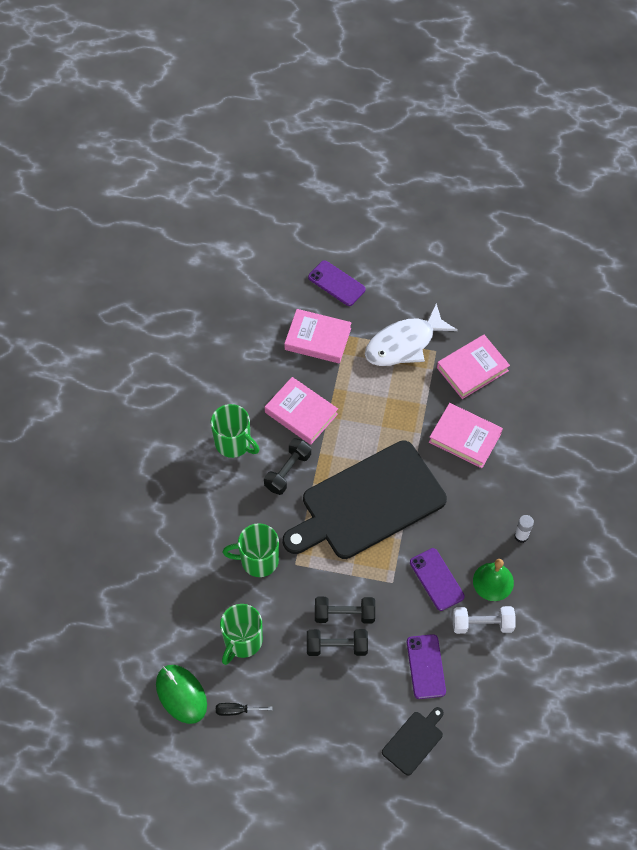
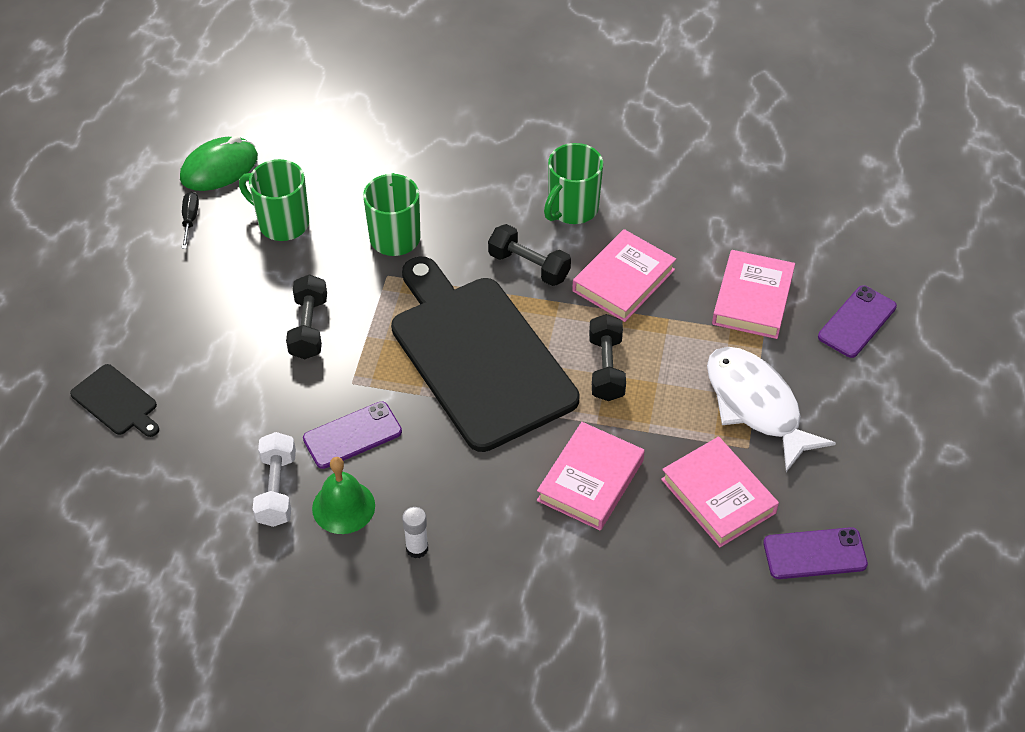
camera: 90 degrees right, 10 degrees down
(337, 646) = (263, 319): black dumbbell -> black dumbbell (606, 368)
(425, 666) = (220, 418): purple phone -> purple phone (814, 553)

